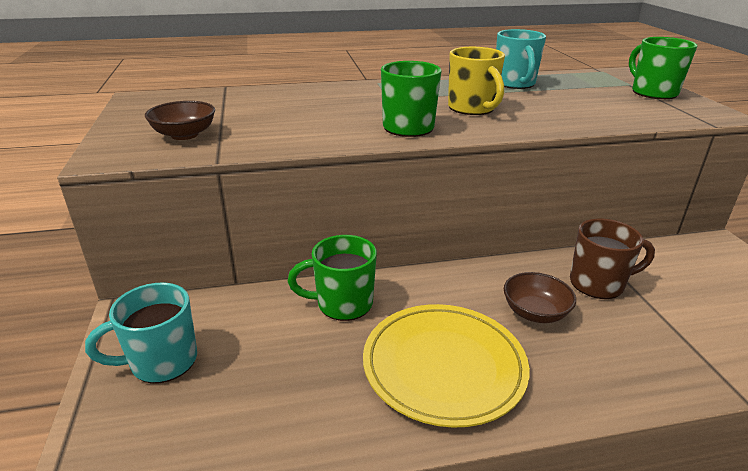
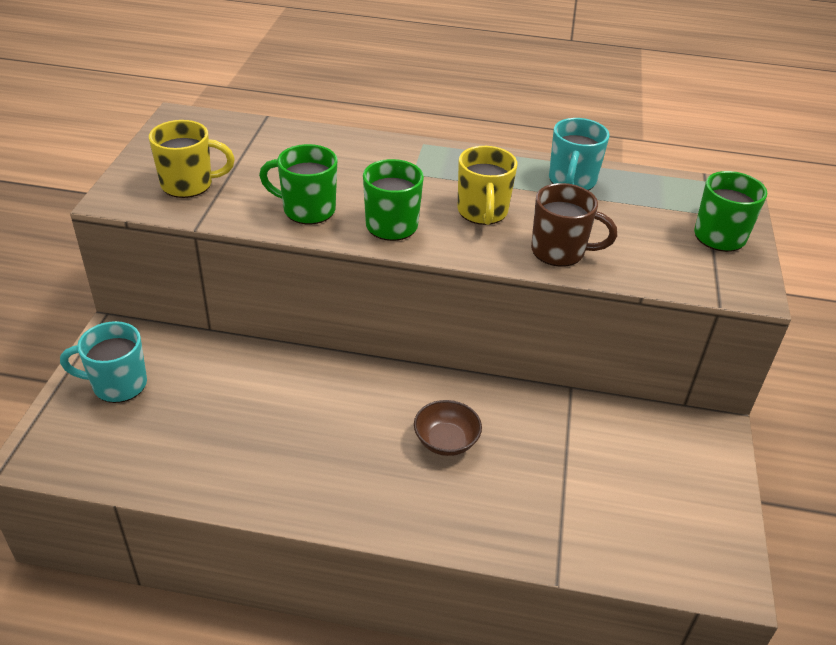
camera: 20 degrees right, 10 degrees up
(184, 135) = (189, 185): brown bowl -> yellow mug
(342, 304) = (284, 378): green mug -> green mug (307, 210)
(444, 366) = (326, 462): yellow plate -> none
(598, 284) = (535, 433): brown mug -> brown mug (560, 251)

